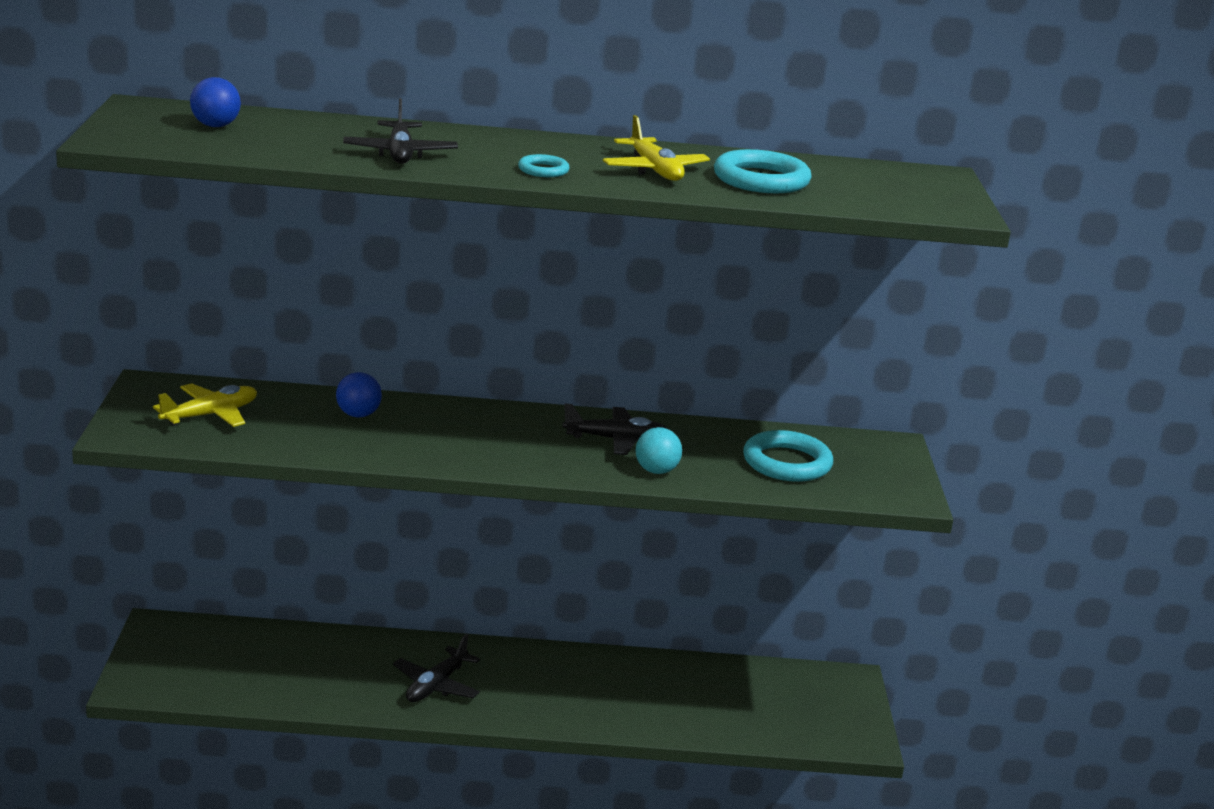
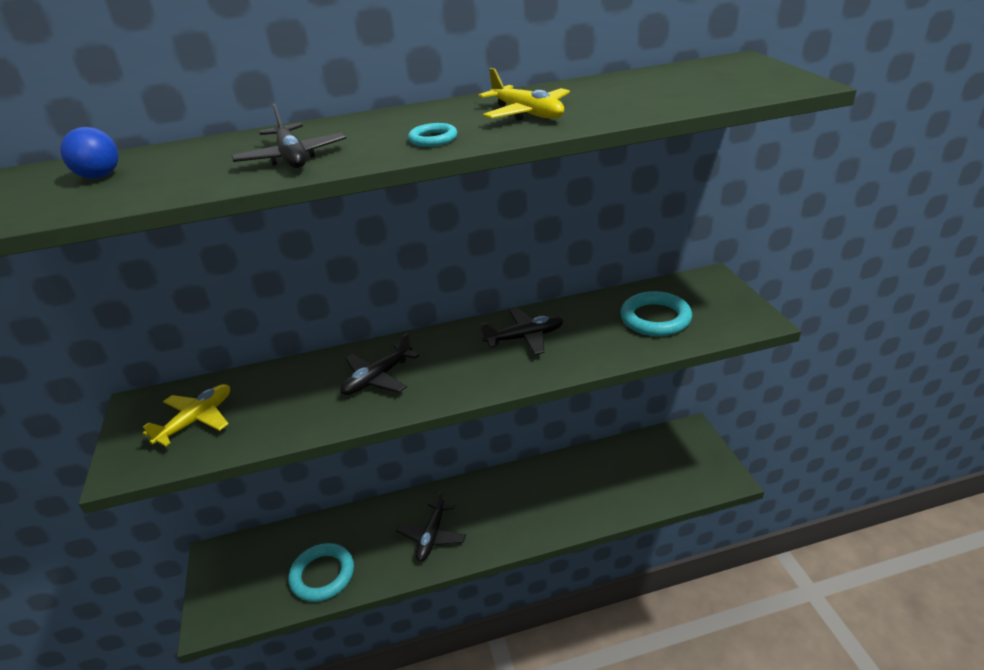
camera: 10 degrees left, 10 degrees up
(358, 415) = (319, 379): blue ball -> none
(424, 431) = (377, 378): none -> black plane
(656, 471) = (570, 358): turquoise ball -> none
(761, 180) = (619, 99): turquoise ring -> turquoise ring (322, 575)

